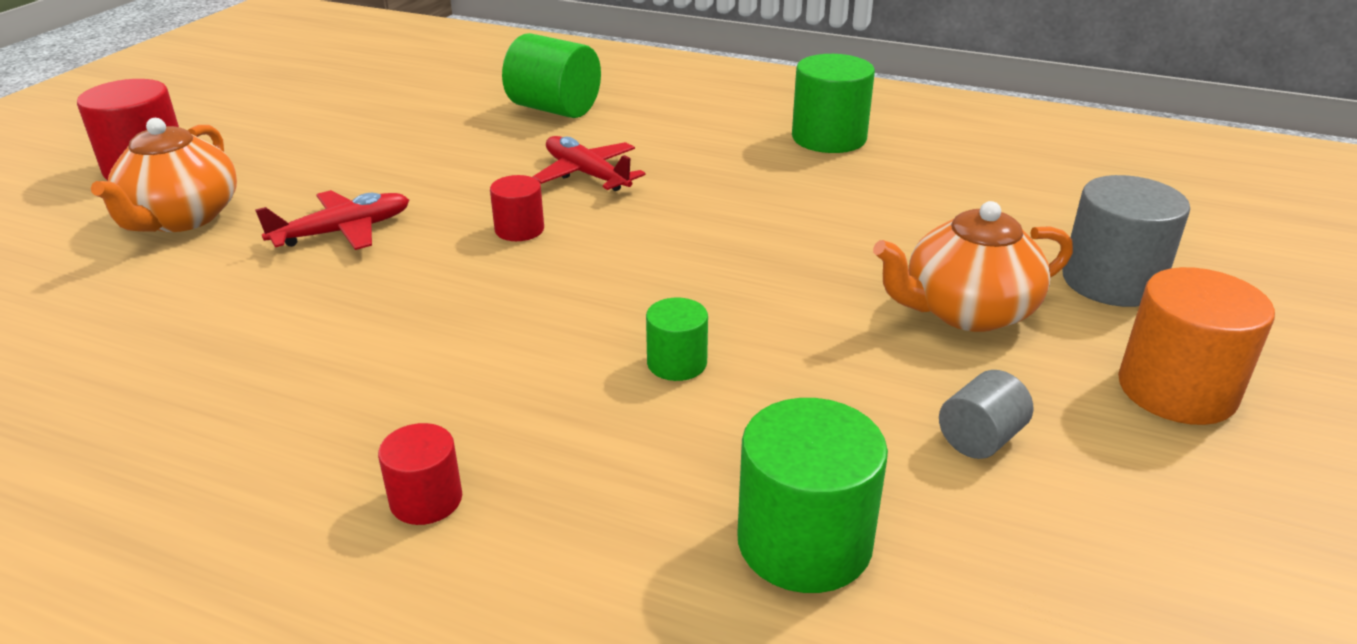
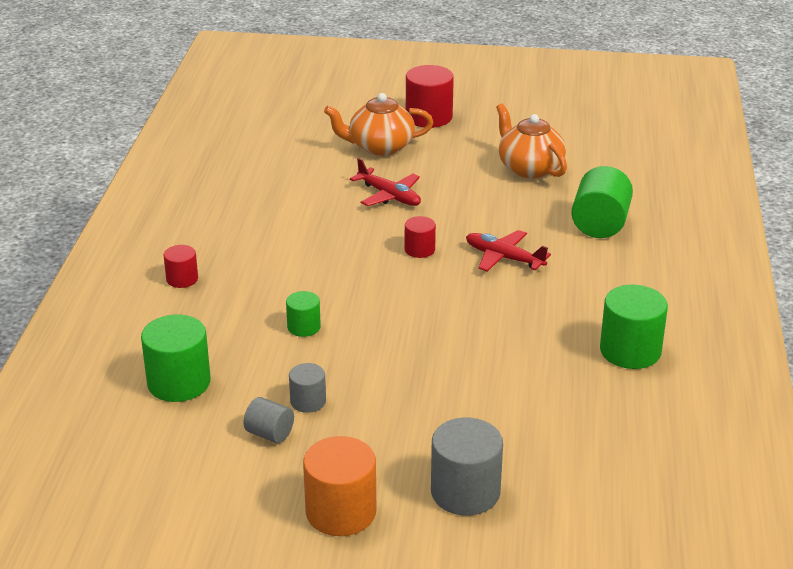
camera: 75 degrees right, 0 degrees up
(587, 175) = (504, 258): red plane -> red plane turned 90 degrees counterclockwise
(892, 386) = (308, 401): none -> grey cylinder
(966, 311) = (398, 426): orange teapot -> orange teapot (529, 168)

